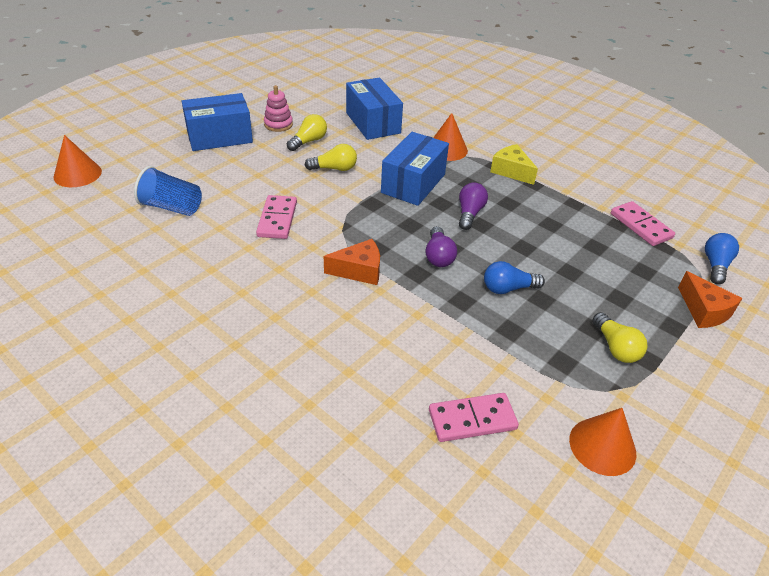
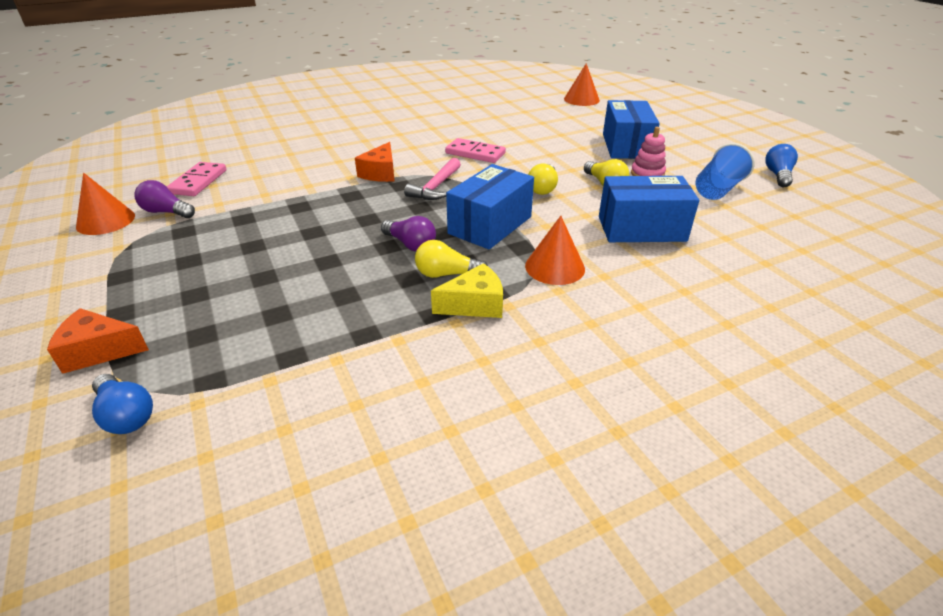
camera: 115 degrees right, 5 degrees down
(172, 207) = (518, 122): blue cup -> blue cup (718, 189)
(368, 225) = (436, 187): none -> pink hammer
(413, 183) = (490, 225): blue box -> blue box turned 75 degrees clockwise
(438, 256) = (363, 210): purple light bulb -> purple light bulb (166, 212)
(508, 288) = (286, 232): blue light bulb -> blue light bulb (778, 175)
(615, 347) = (155, 264): yellow light bulb -> yellow light bulb (446, 274)
(640, 226) = (267, 379): pink domino -> none

